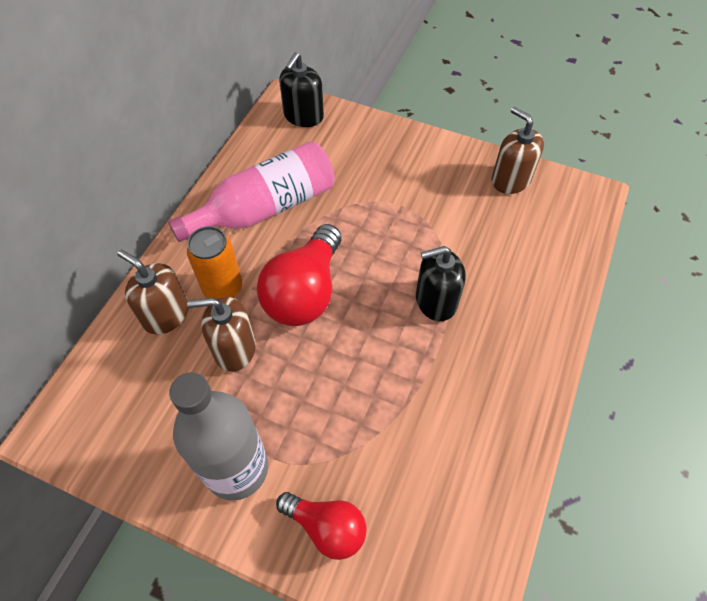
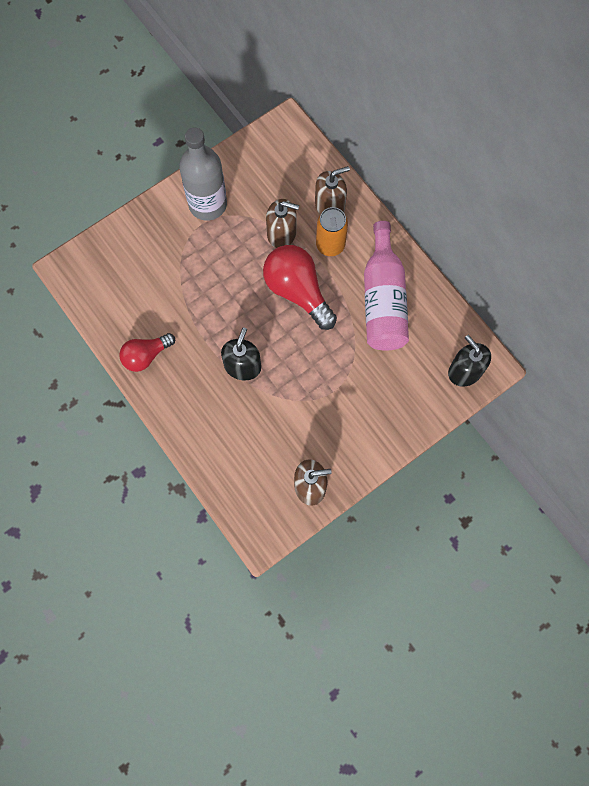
camera: 120 degrees right, 15 degrees up
(234, 348) = (282, 233): brown soap dispenser -> brown soap dispenser turned 75 degrees clockwise
(326, 527) = (149, 232): red light bulb -> red light bulb (146, 355)

